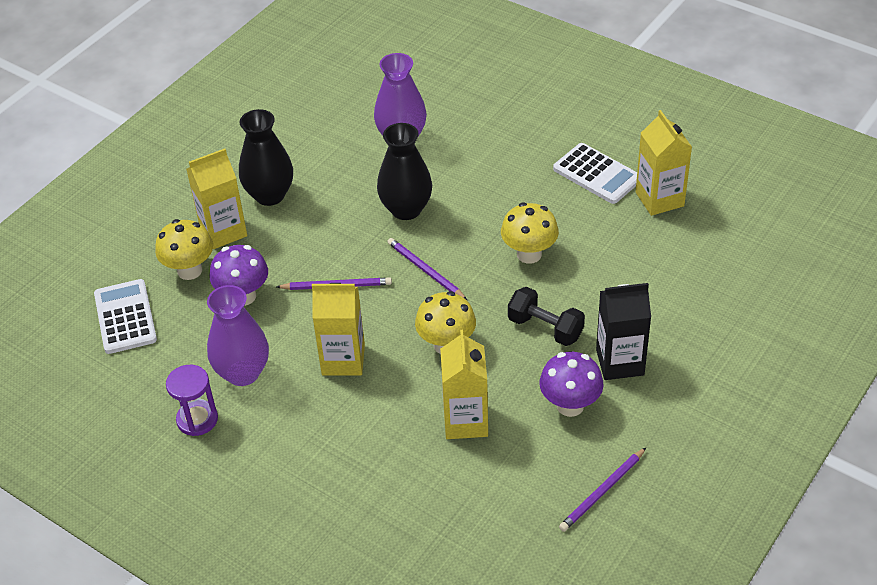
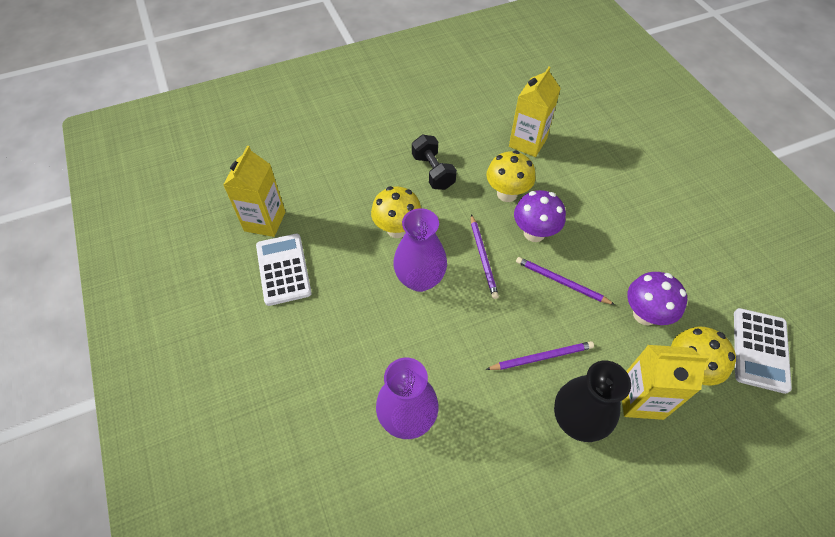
camera: 150 degrees left, 10 degrees up
(197, 419) = (713, 229): purple hourglass -> none
(243, 373) = (667, 247): purple vase -> purple vase (420, 279)
(343, 360) = (586, 219): yellow carton -> none
(406, 209) = (460, 325): black vase -> none
(570, 405) = (458, 122): purple mushroom -> purple mushroom (534, 233)
(602, 492) = (478, 76): purple pencil -> purple pencil (541, 357)
(620, 362) = (407, 130): black carton -> none

